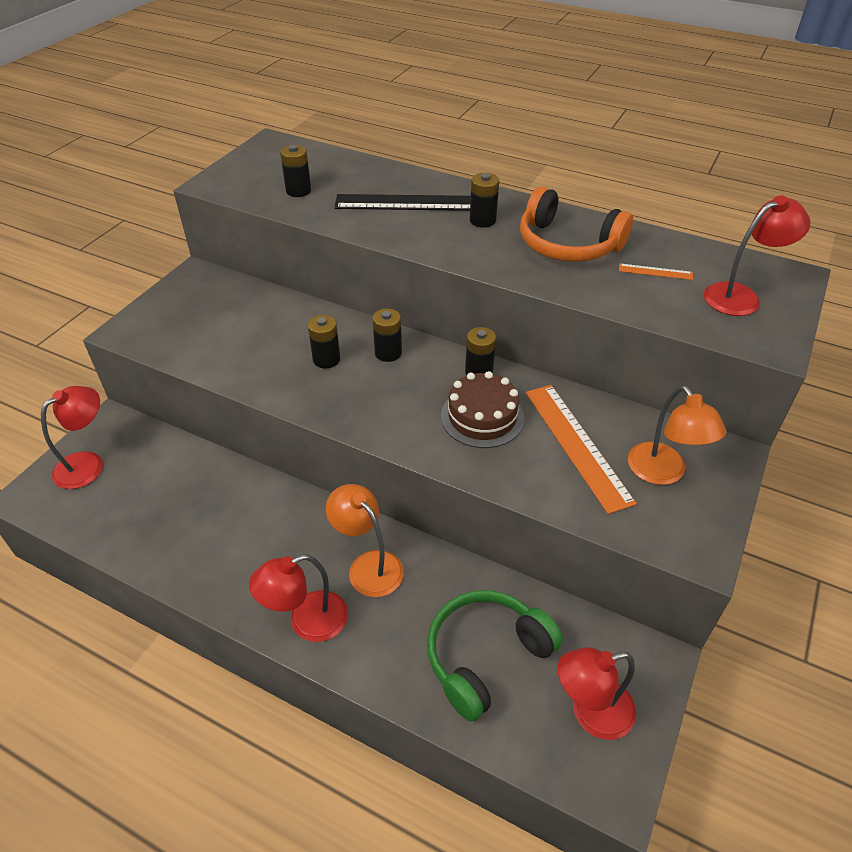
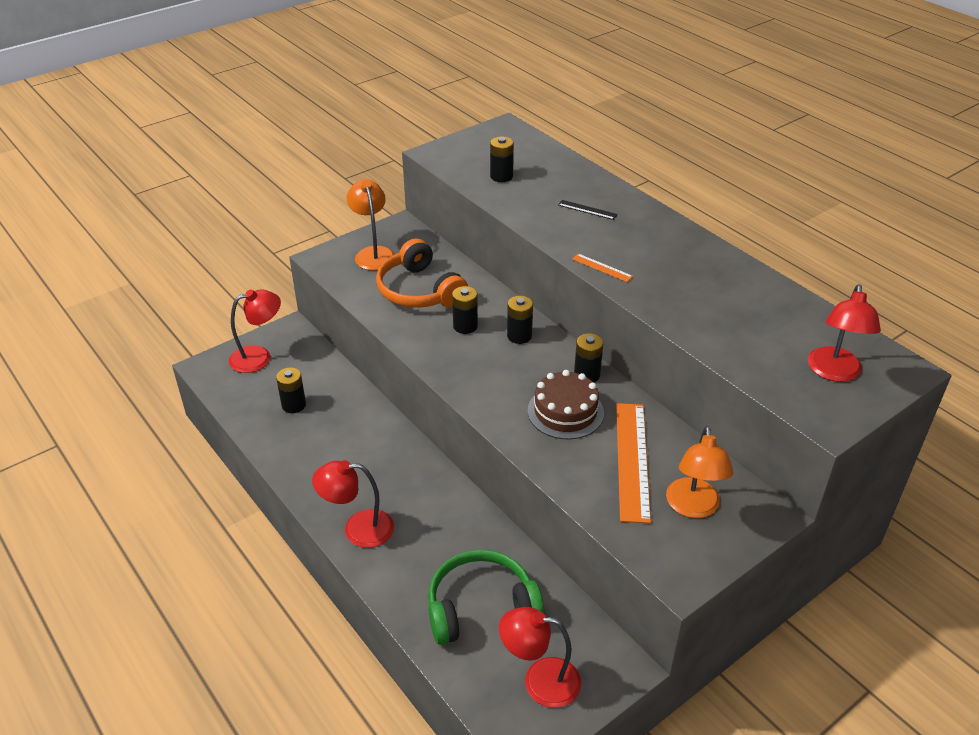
camera: 25 degrees right, 5 degrees down
(368, 565) = (428, 506): orange lamp -> orange lamp (373, 253)
(407, 203) = (587, 210): black ruler -> black ruler, size x0.45
(482, 220) = (643, 242): black battery -> black battery (294, 405)
(567, 244) = (705, 283): orange headphones -> orange headphones (420, 290)
(655, 272) = (769, 329): orange ruler -> orange ruler (602, 268)
(740, 296) = (834, 372): red lamp -> red lamp turned 105 degrees clockwise

